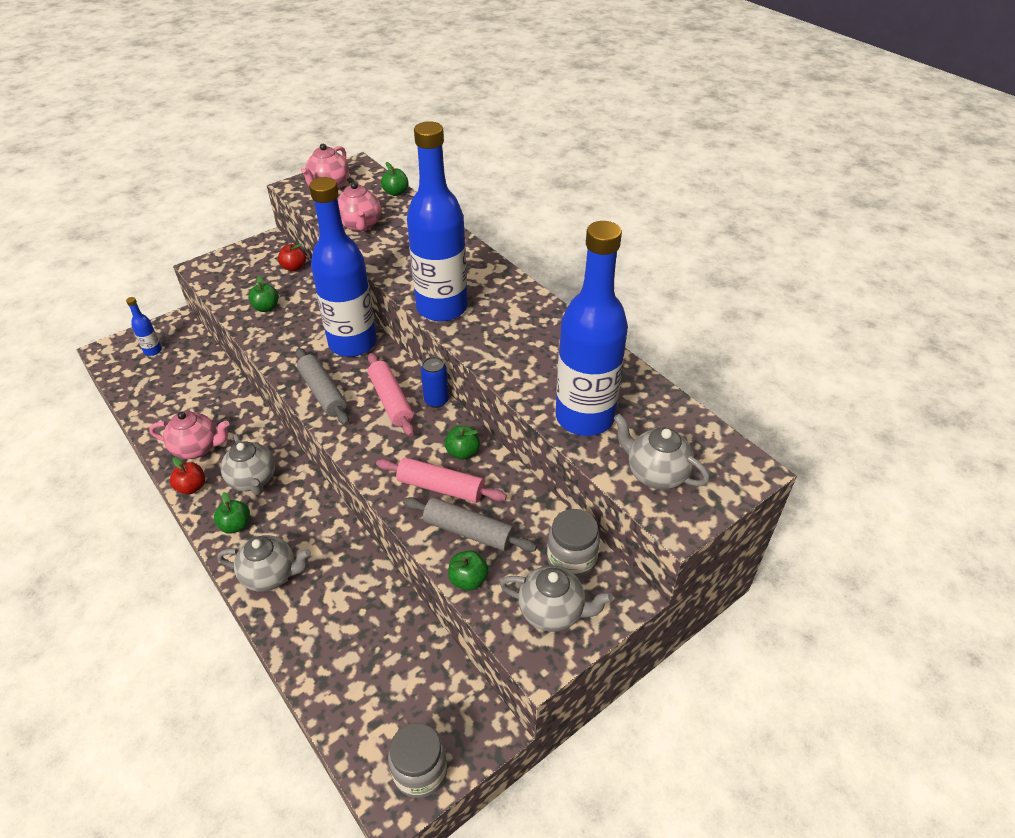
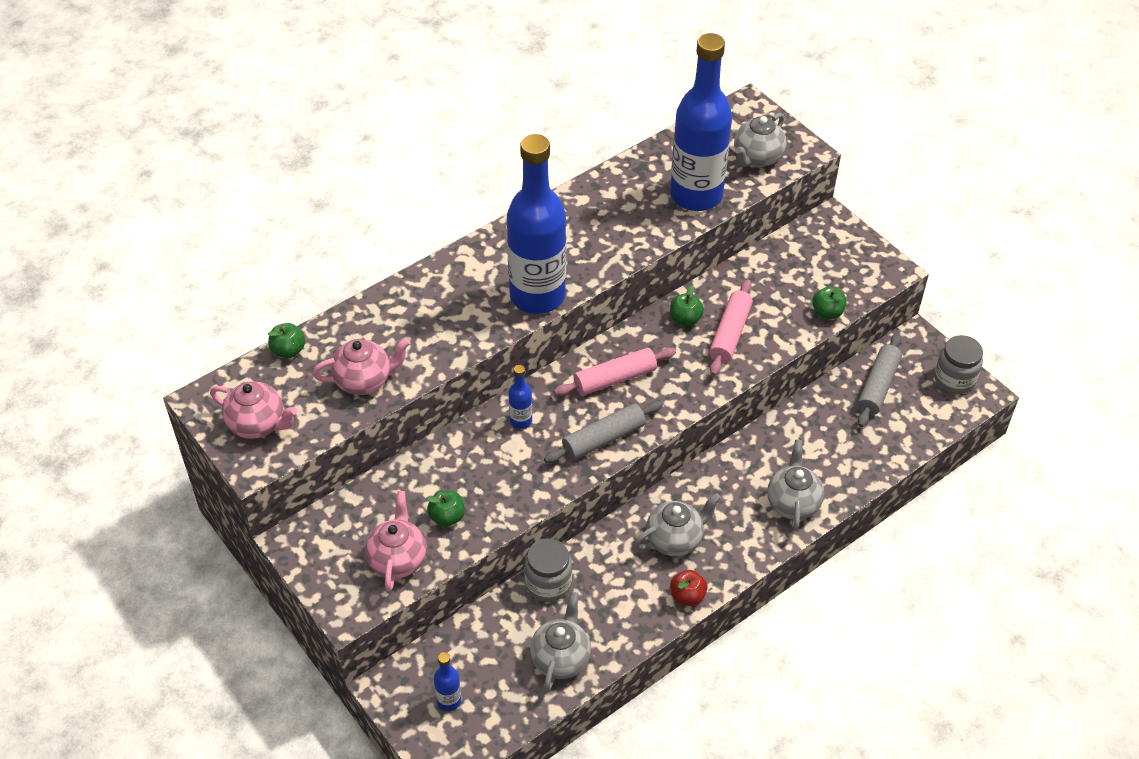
camera: 90 degrees left, 5 degrees up
(197, 448) = (629, 604): pink teapot -> pink teapot (397, 559)
(236, 525) = (736, 544): green apple -> none
(294, 267) = (360, 500): red apple -> none
(352, 343) = (521, 421): blue bottle -> blue bottle, size x0.40
(436, 400) = (614, 341): blue can -> none
(468, 531) = (778, 313): grey rolling pin -> grey rolling pin (877, 386)
(553, 611) = (849, 261): grey teapot -> grey teapot (560, 658)
(571, 559) = (799, 248): grey jar -> grey jar (548, 583)

